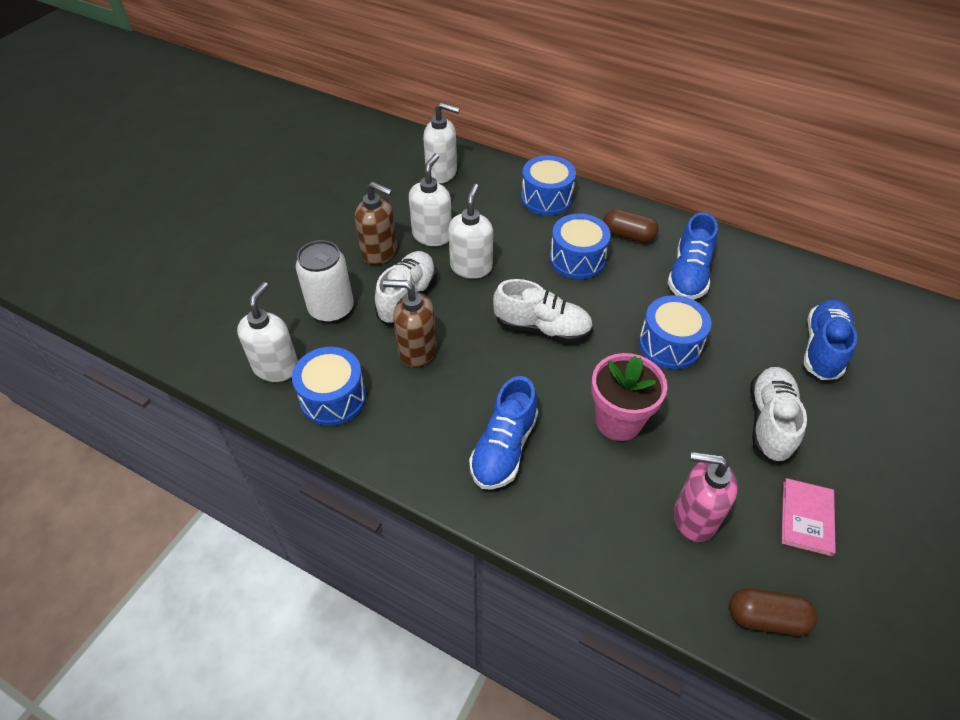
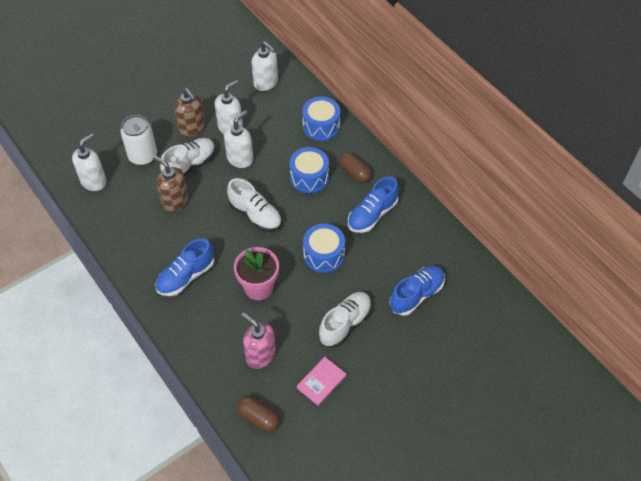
camera: 25 degrees right, 5 degrees up
(333, 398) = (114, 211): blue drum -> none

